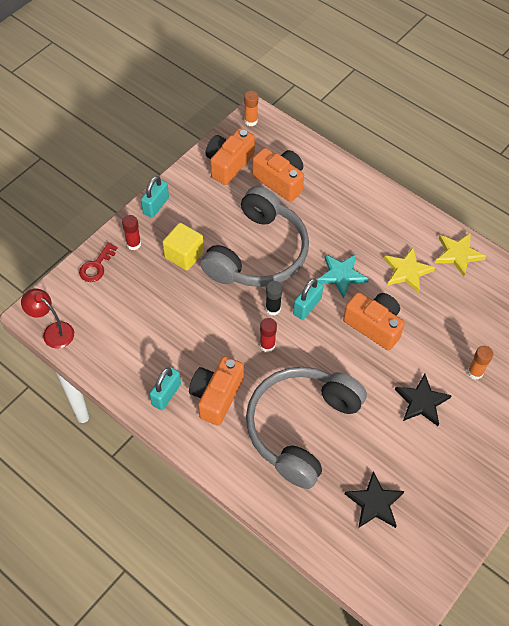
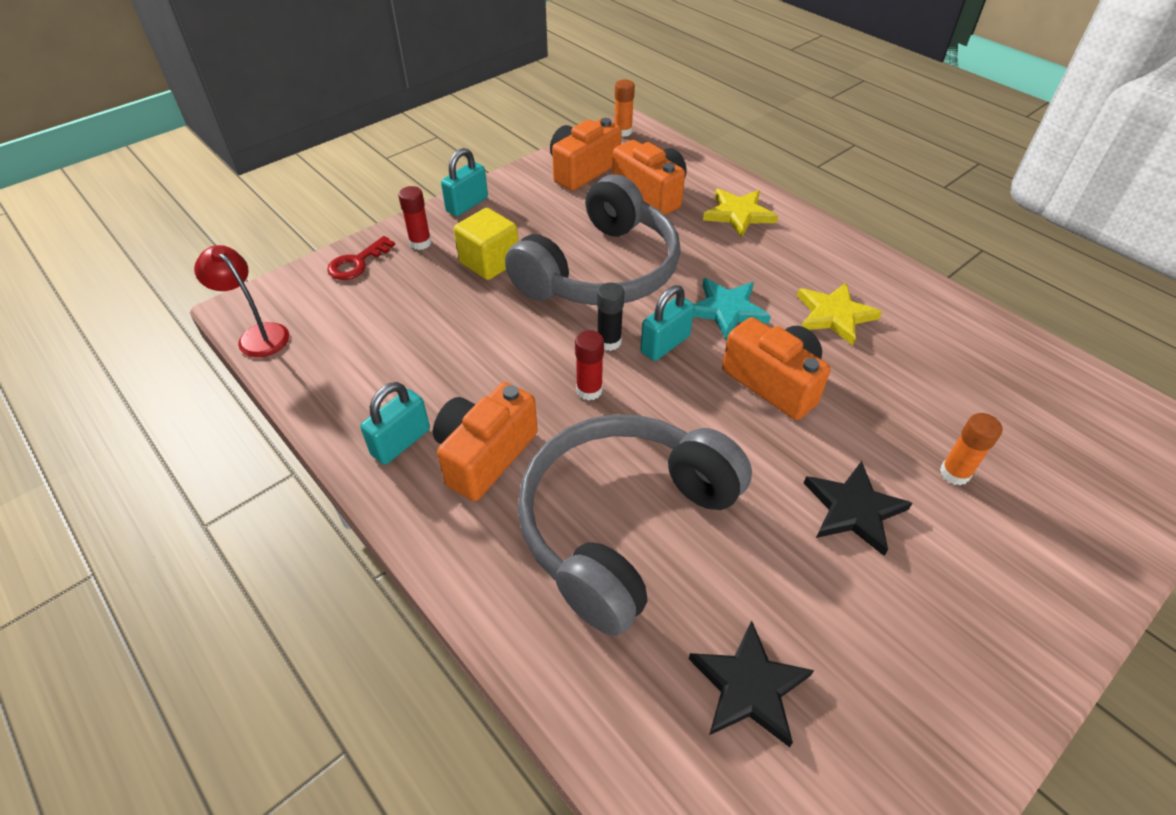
camera: 10 degrees right, 10 degrees down
(458, 254) = (919, 302): yellow star -> yellow star (738, 214)

